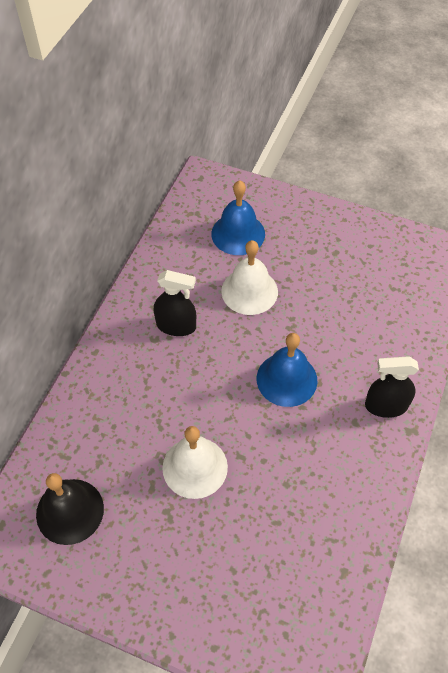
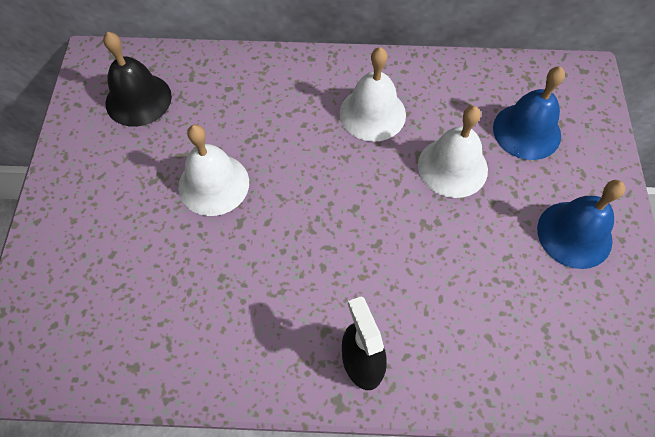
camera: 70 degrees right, 5 degrees up
(176, 326) = (372, 113): black spray bottle -> white bell
(286, 379) = (352, 240): blue bell -> blue bell (574, 234)

